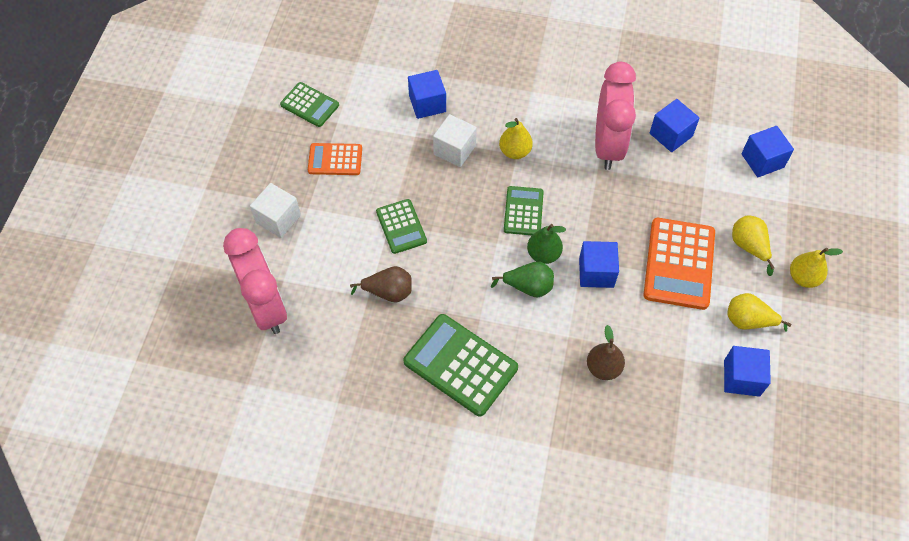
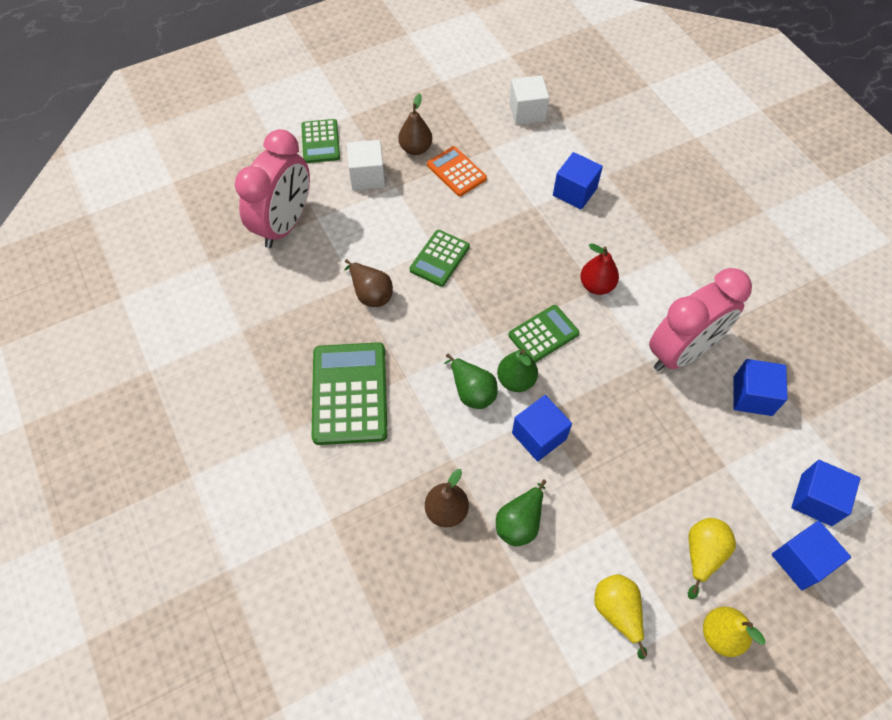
camera: 50 degrees right, 0 degrees up
(285, 169) = (415, 149): none -> brown pear
(309, 105) = (488, 121): green calculator -> green calculator (320, 142)
(454, 150) = (551, 242): white cube -> white cube (527, 112)
(515, 151) = (596, 285): yellow pear -> red pear
(647, 330) = (520, 522): none -> green pear
(679, 264) = (618, 501): orange calculator -> none
(741, 378) = (547, 648): blue cube -> blue cube (801, 561)

